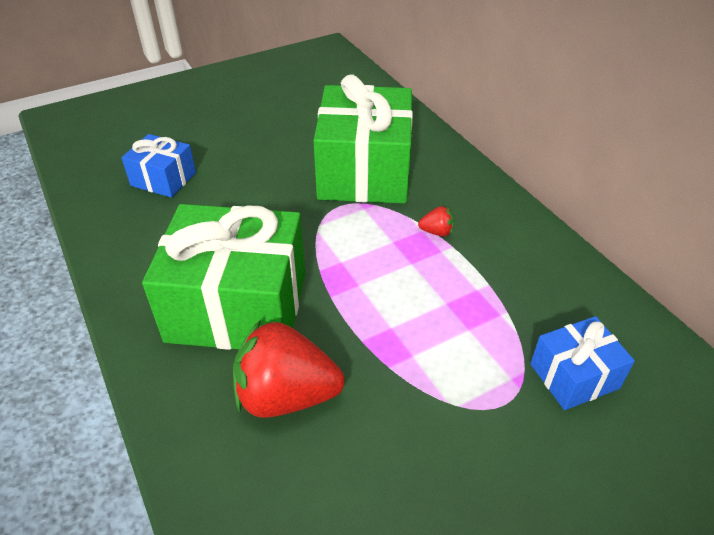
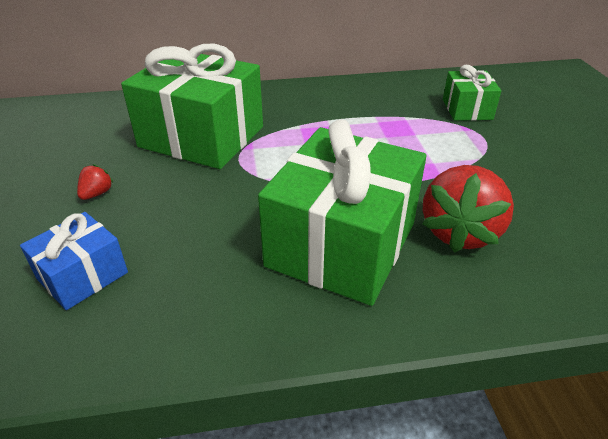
camera: 70 degrees left, 5 degrees down
(436, 232) = (307, 122): red strawberry -> red strawberry (97, 194)
(574, 376) = (467, 109): blue gift -> green gift

